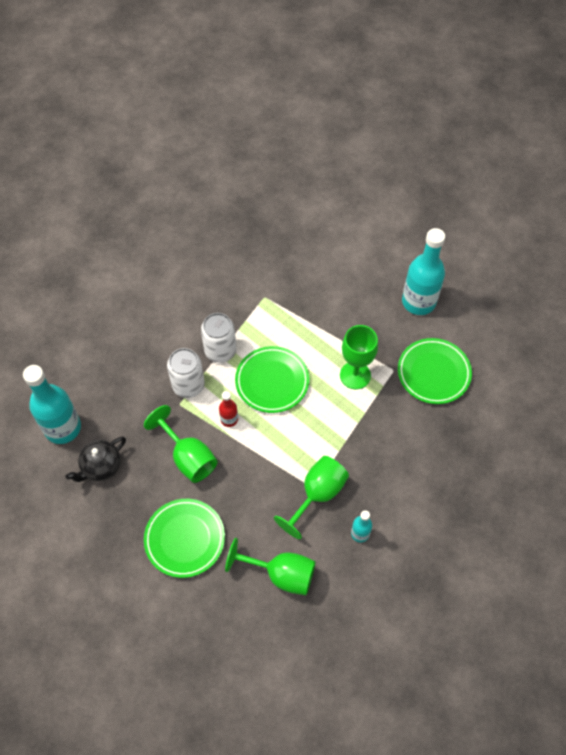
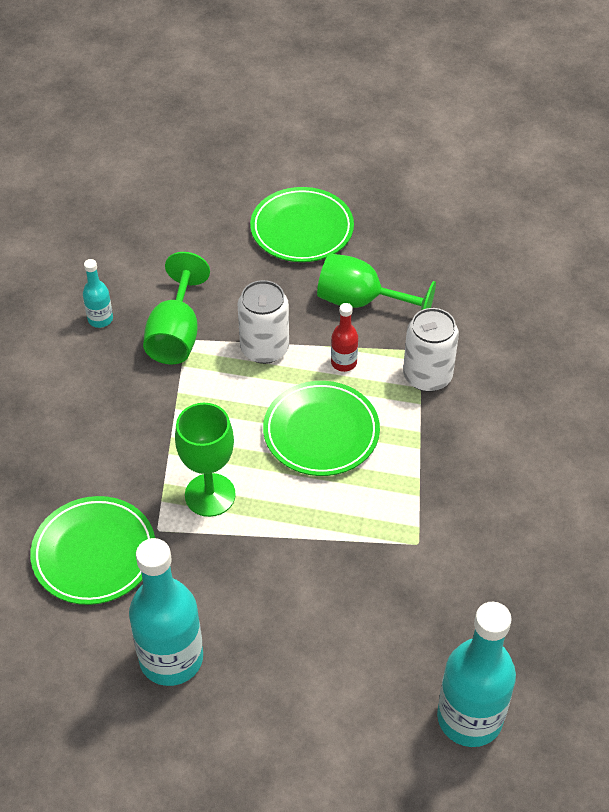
camera: 150 degrees right, 10 degrees down
(63, 428) = (535, 264): turquoise bottle -> turquoise bottle (469, 718)
(101, 467) = (454, 249): black teapot -> none
(220, 351) = (421, 437): white can -> white can (264, 348)
(281, 574) = (171, 245): green goblet -> none

